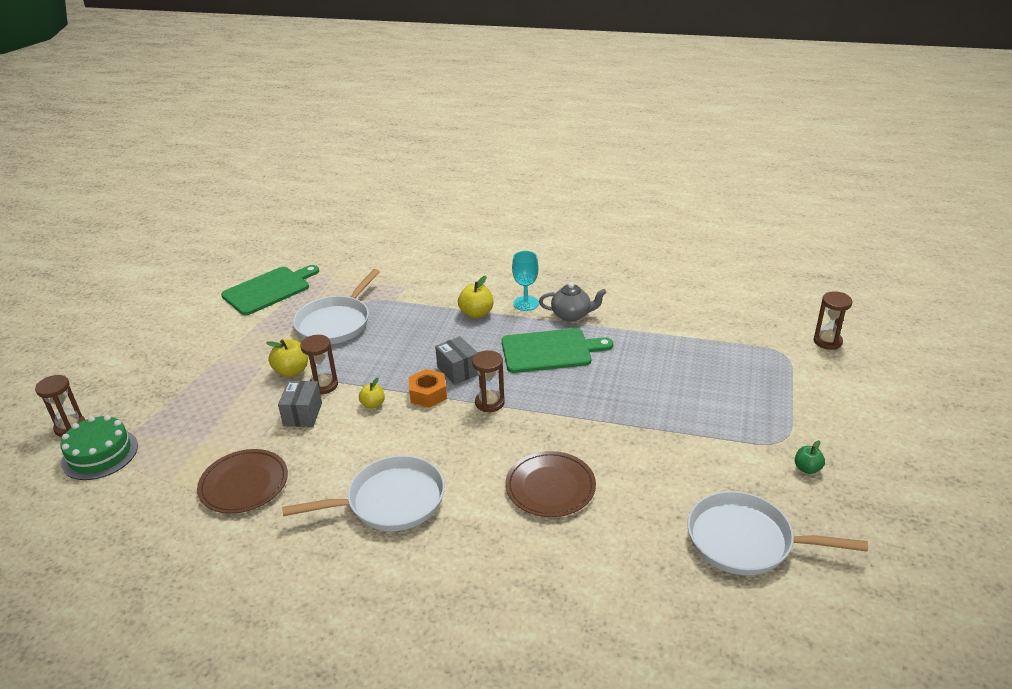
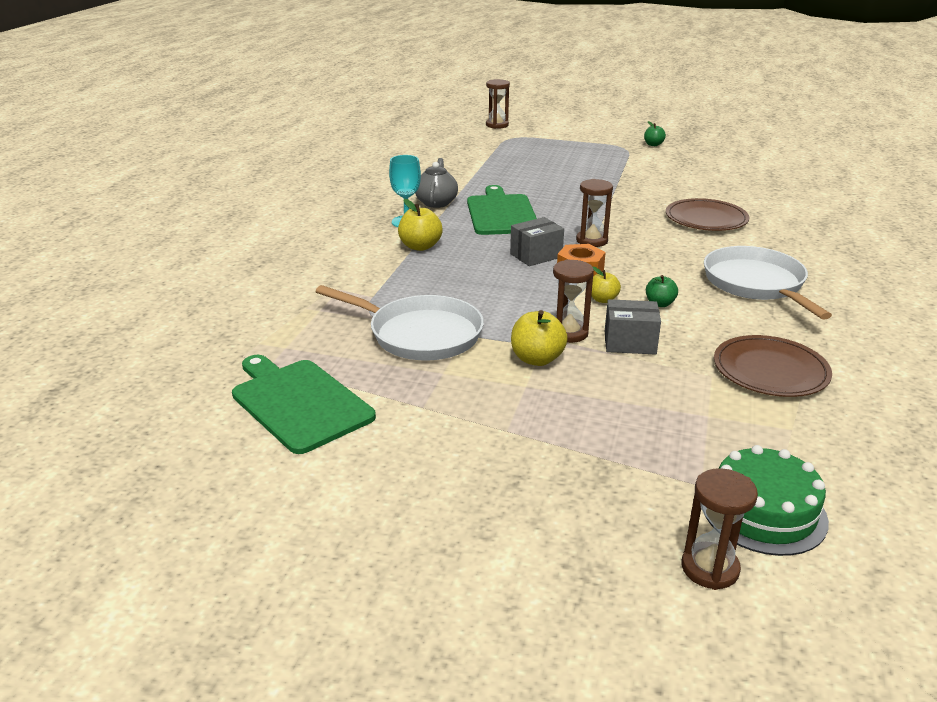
camera: 90 degrees left, 5 degrees down
(361, 435) = (660, 304): none -> green apple
(746, 541) = (735, 165): white pan -> none

